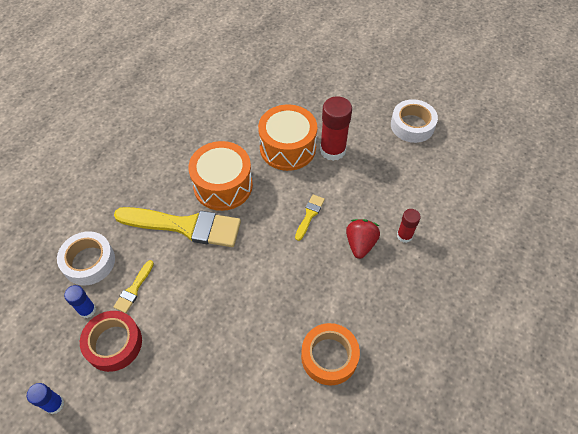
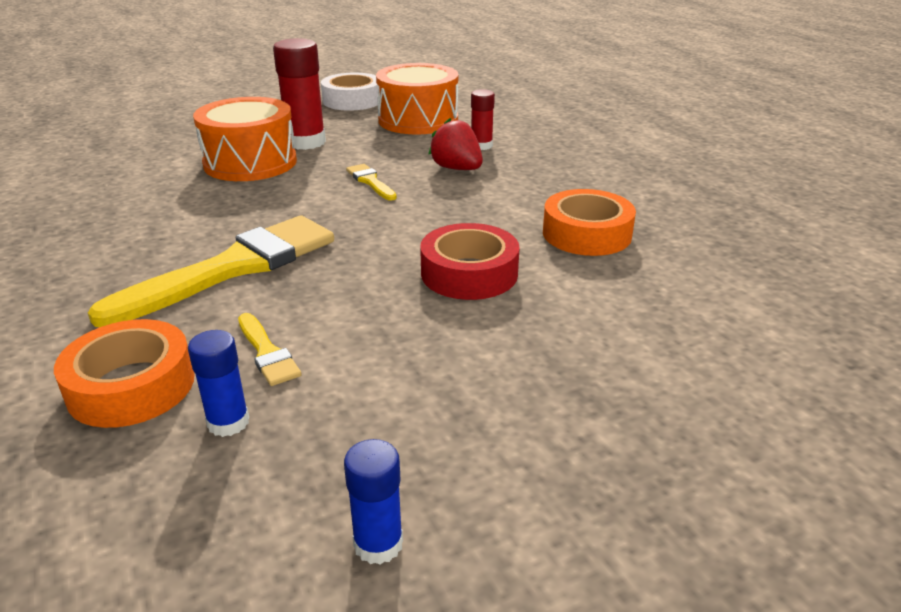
camera: 55 degrees left, 25 degrees down
(89, 262) = (131, 386): white tape -> orange tape
(114, 343) = (342, 411): red tape -> red tape (469, 273)
(223, 185) = (222, 218): orange drum -> orange drum (418, 120)

